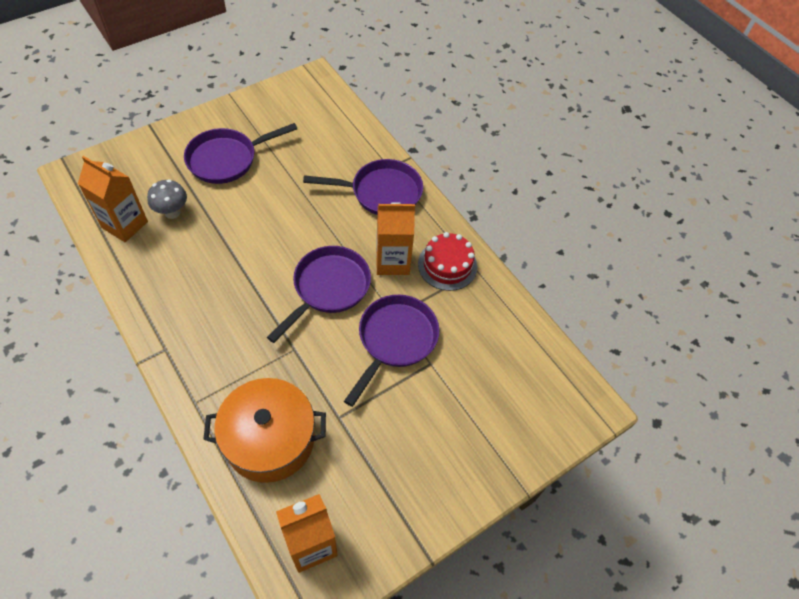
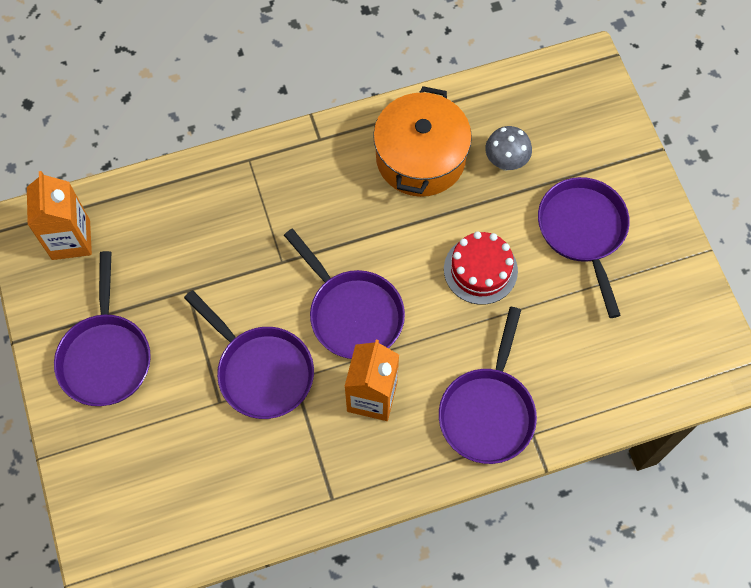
camera: 110 degrees right, 10 degrees up
(125, 225) = (497, 113): orange carton -> none
(270, 439) = (186, 221): orange pot -> orange pot (420, 158)
(419, 468) = (106, 356): none -> purple pan
(447, 265) = (349, 463): red cake -> red cake (480, 270)

